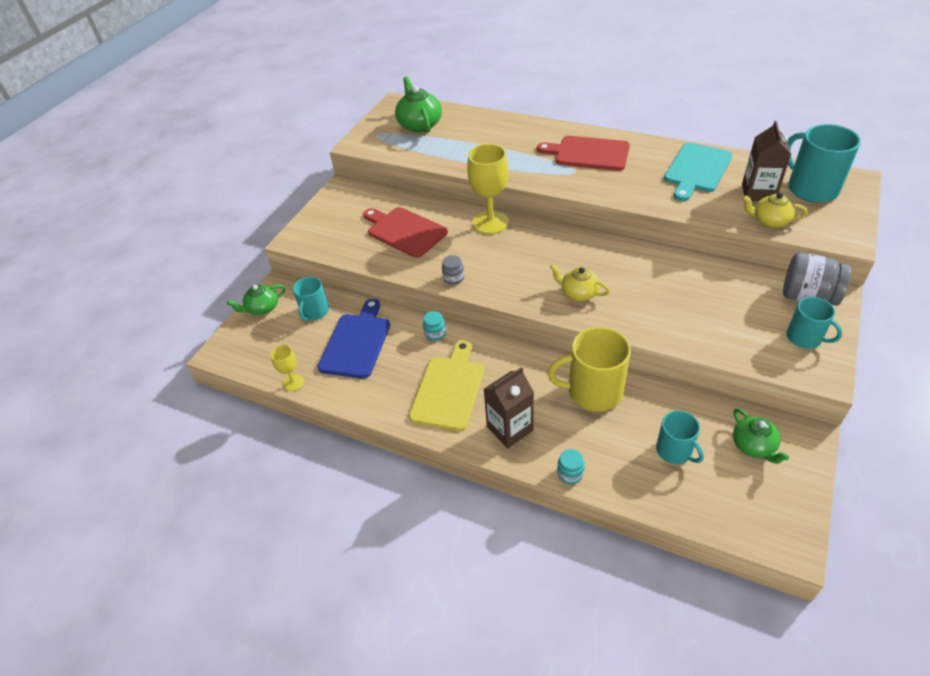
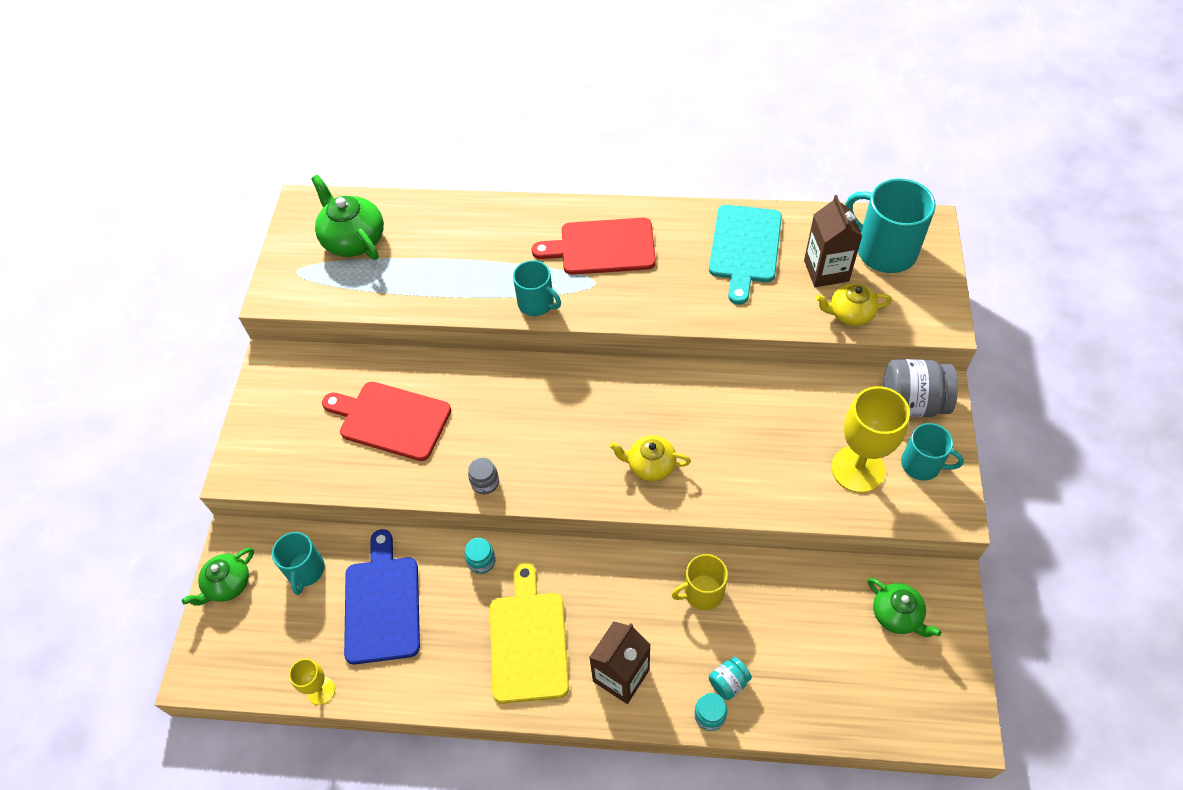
camera: 20 degrees left, 10 degrees up
(490, 222) = (502, 377): yellow goblet -> yellow goblet (857, 469)
(593, 391) = (702, 592): yellow mug -> yellow mug, size x0.60
(593, 455) = (728, 682): none -> turquoise jar
(674, 450) = (815, 647): turquoise mug -> turquoise mug (536, 303)

